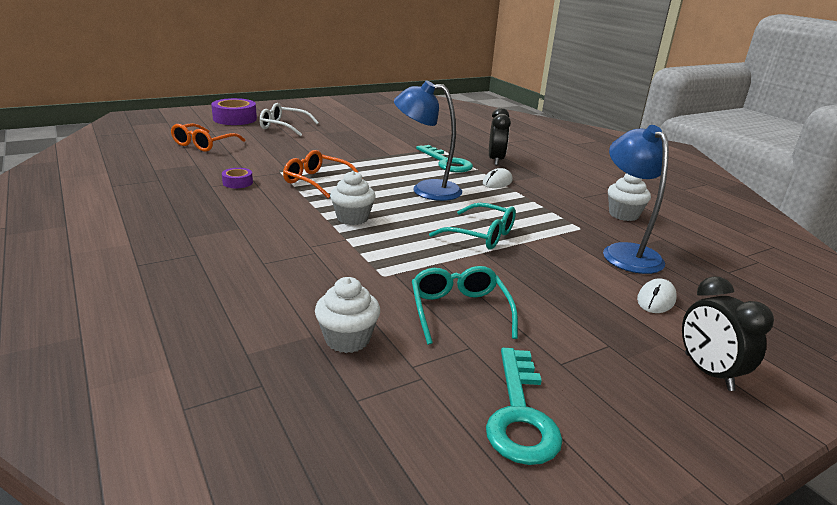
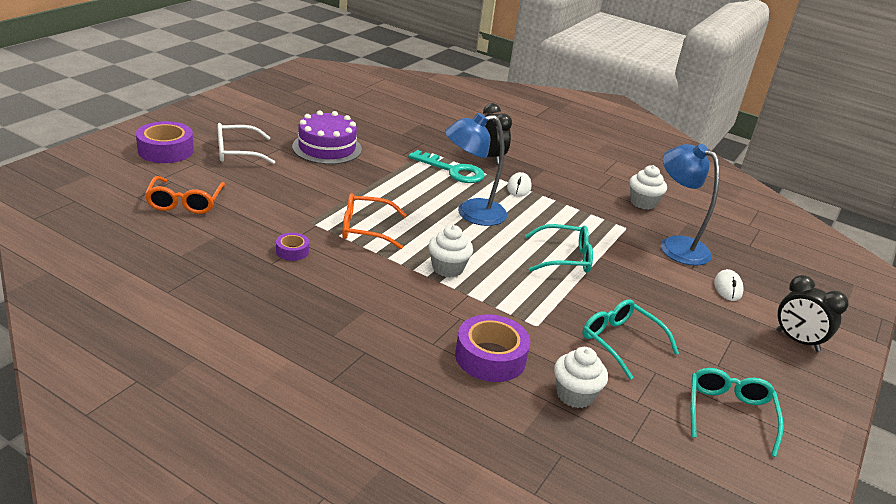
camera: 30 degrees left, 5 degrees up
(302, 286) = (490, 357): none -> purple tape
(356, 134) = (327, 148): none -> purple cake
(520, 415) = (729, 413): turquoise key -> turquoise glasses

